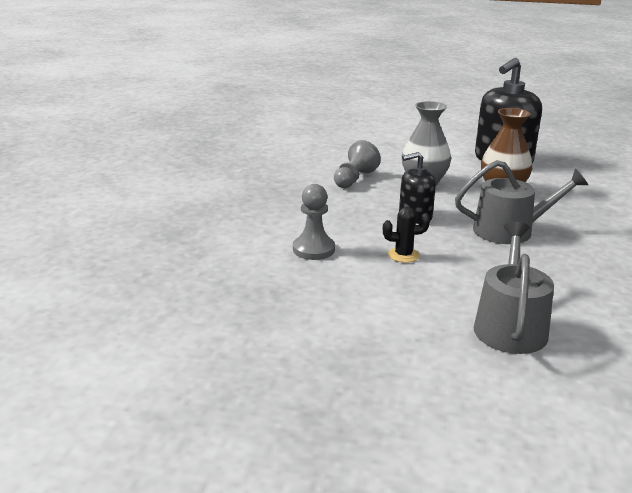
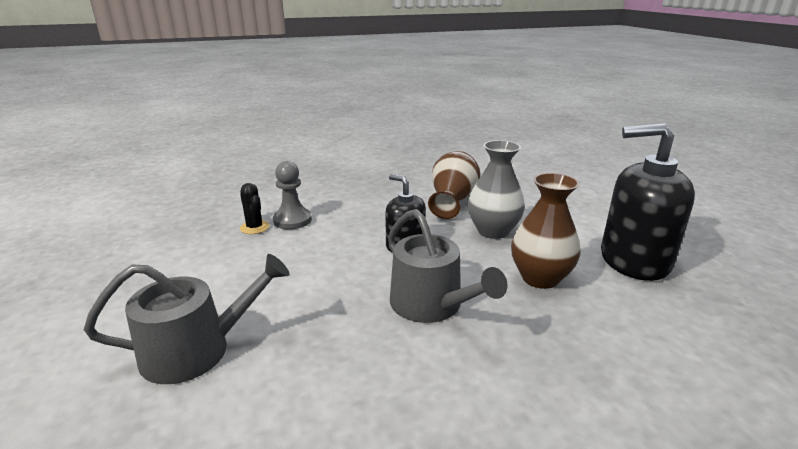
camera: 60 degrees right, 0 degrees up
(354, 179) = (452, 201): grey pawn -> brown vase
(403, 255) = (314, 258): black cactus -> black cactus (254, 227)

